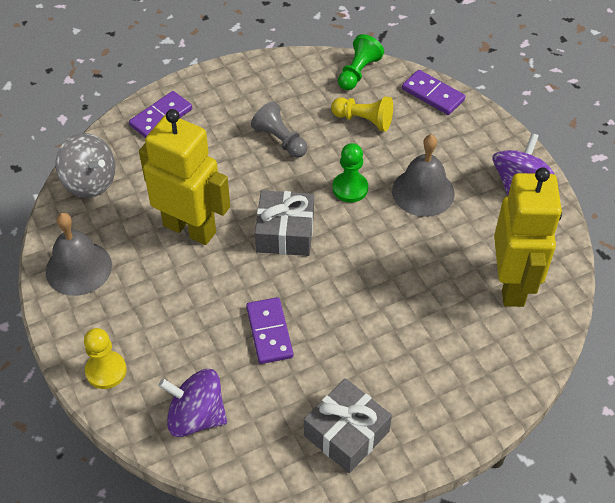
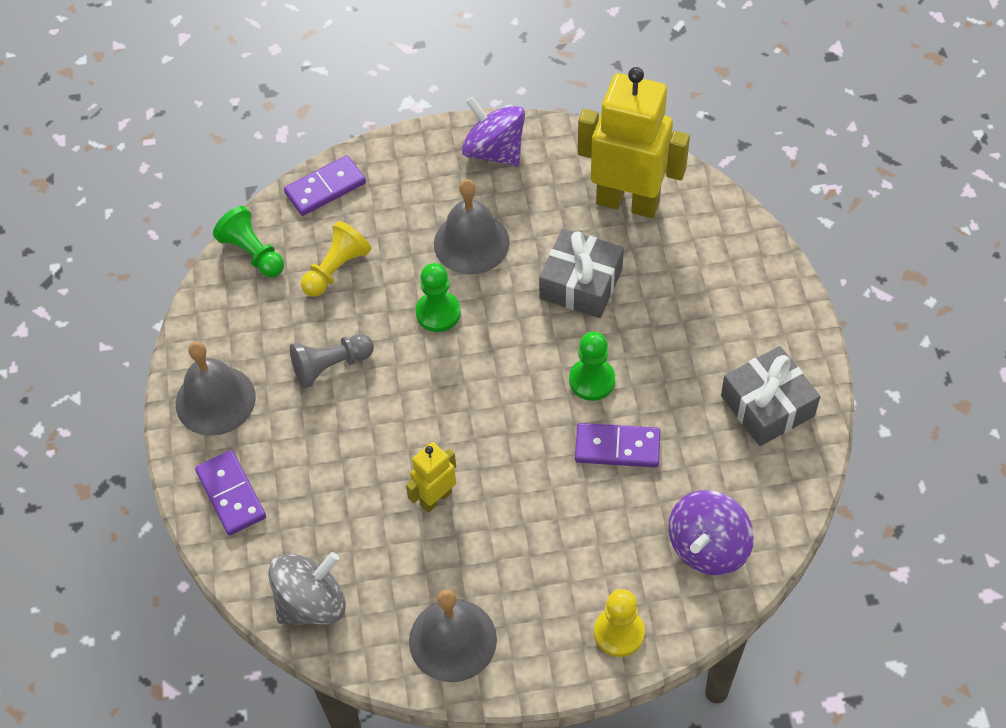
camera: 70 degrees left, 5 degrees up
(190, 228) = (435, 498): yellow robot -> yellow robot, size x0.49
(231, 88) = (215, 400): none -> grey bell
(285, 232) = (480, 397): grey gift -> grey gift (581, 284)
(325, 300) = (592, 380): none -> green pawn

